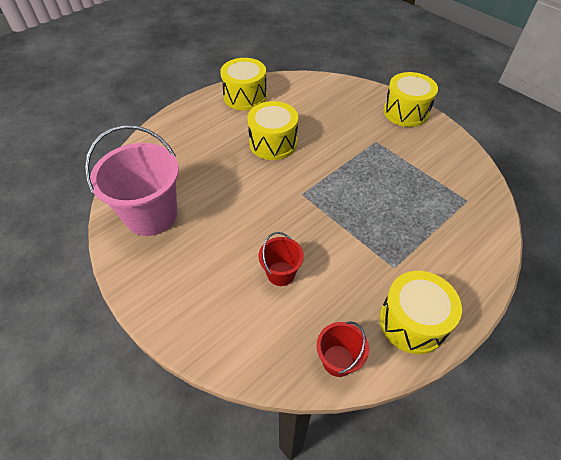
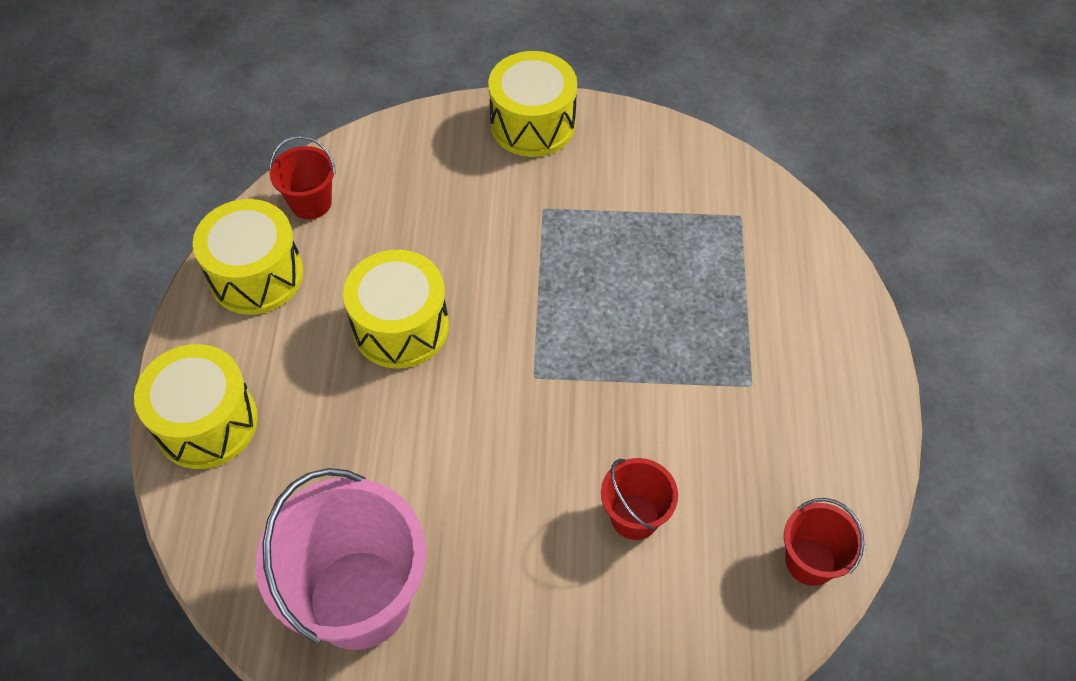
camera: 45 degrees left, 5 degrees up
(289, 87) = (311, 203): none -> red bucket
(412, 322) = (836, 439): yellow drum -> yellow drum (206, 423)

